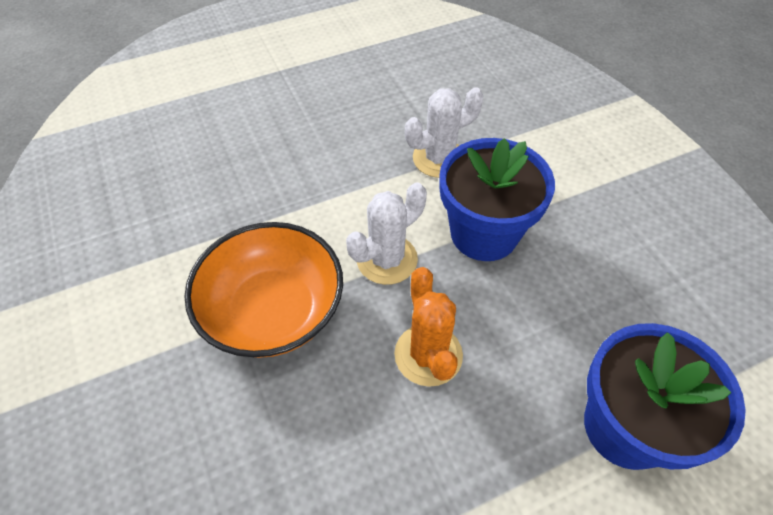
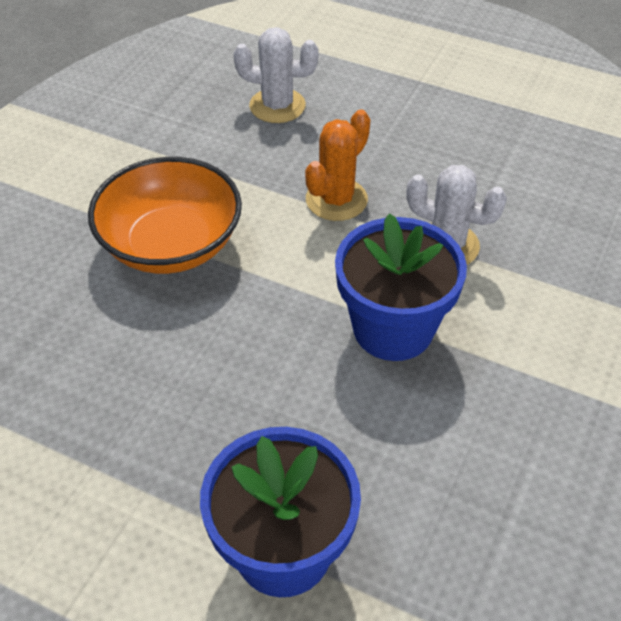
camera: 50 degrees right, 5 degrees down
(387, 259) = (291, 280): white cactus -> white cactus (277, 106)
(428, 355) = (223, 364): orange cactus -> orange cactus (336, 200)

